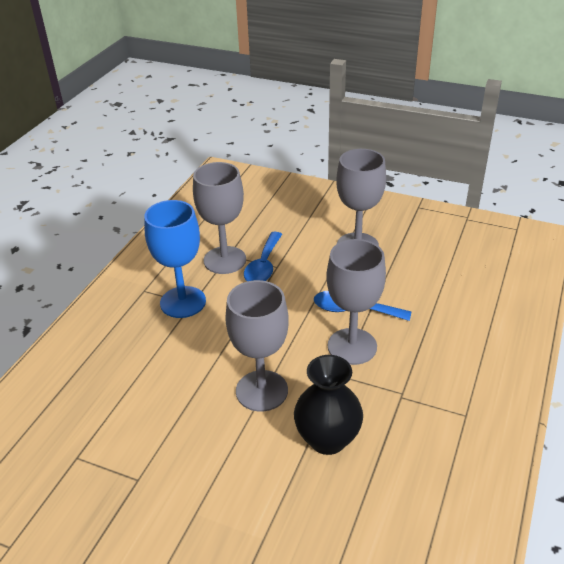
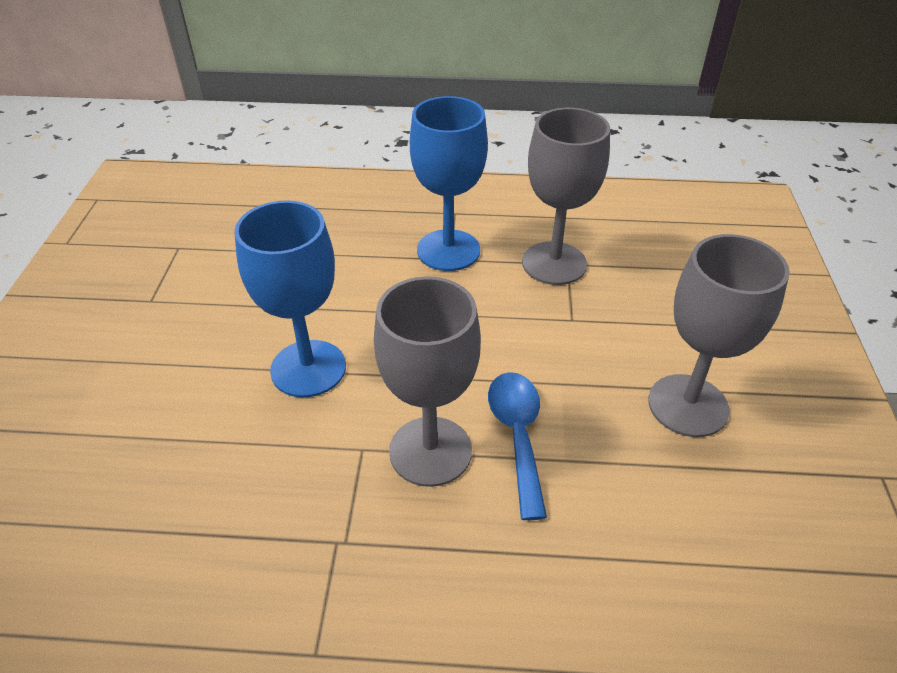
camera: 70 degrees right, 5 degrees up
(261, 391) = (308, 368): grey goblet -> blue goblet
(263, 266) = (565, 305): blue spoon -> none
(327, 439) = (231, 462): black vase -> none

